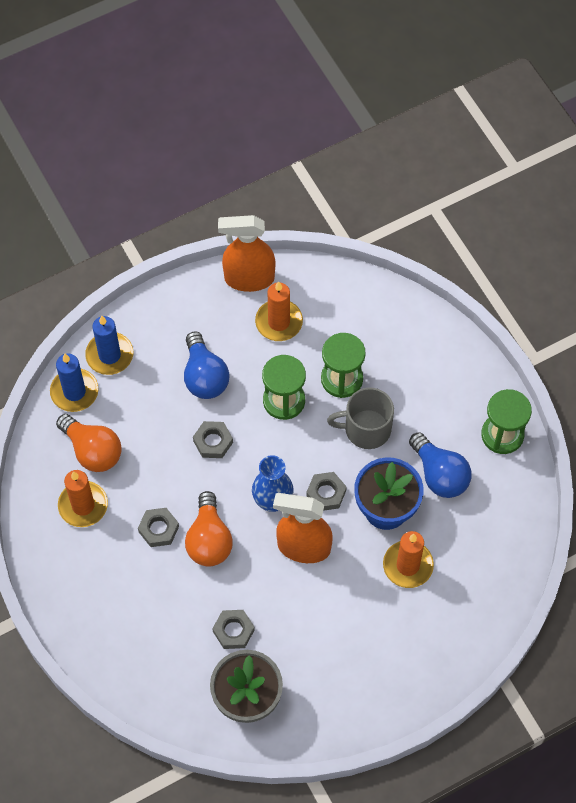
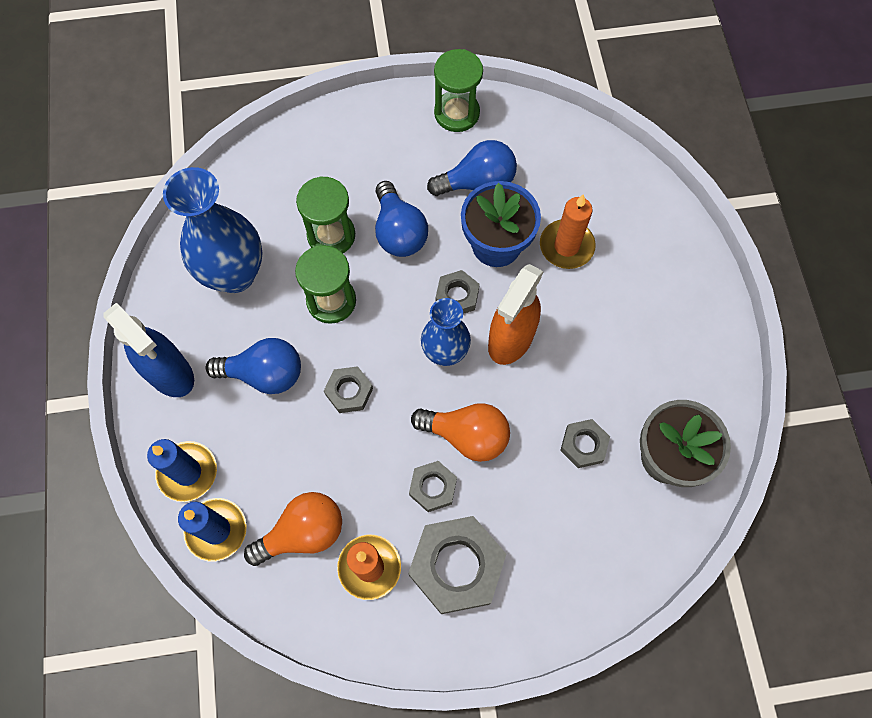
camera: 70 degrees left, 5 degrees up
(104, 566) = (456, 566): none -> grey nut
(180, 311) = (170, 373): none -> blue spray bottle
(249, 278) = (166, 287): orange spray bottle -> none
(279, 322) = (234, 274): orange candle -> blue vase
(366, 429) = (399, 232): grey mug -> blue light bulb

